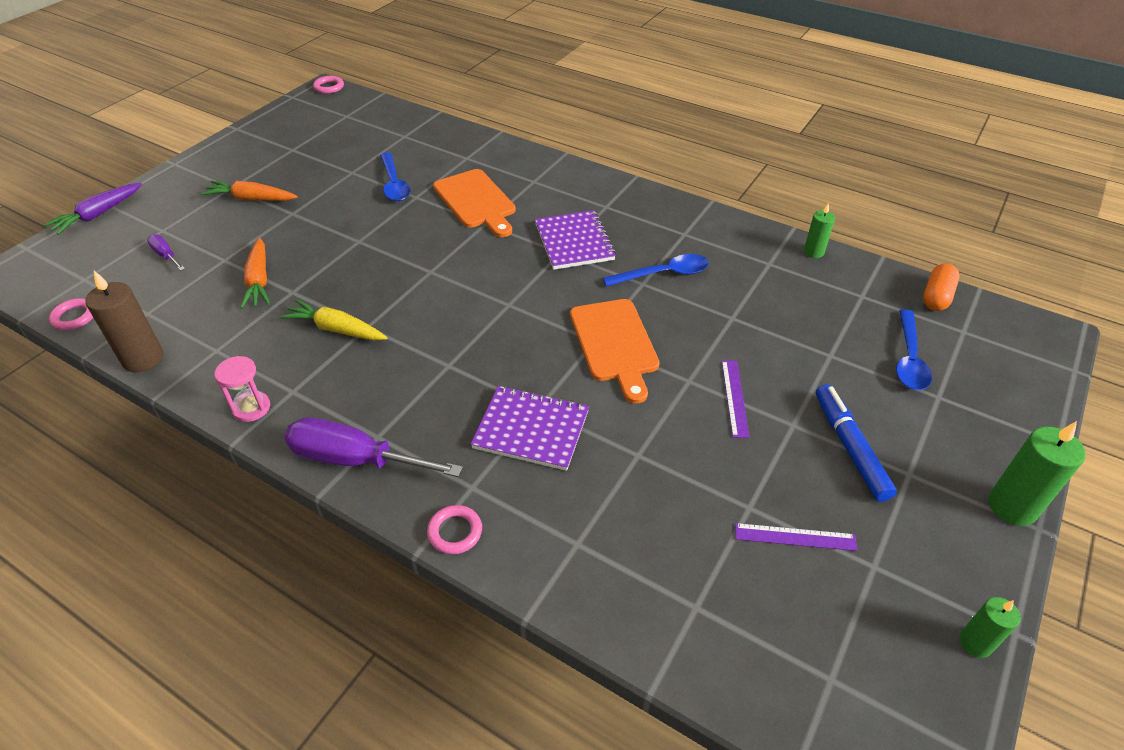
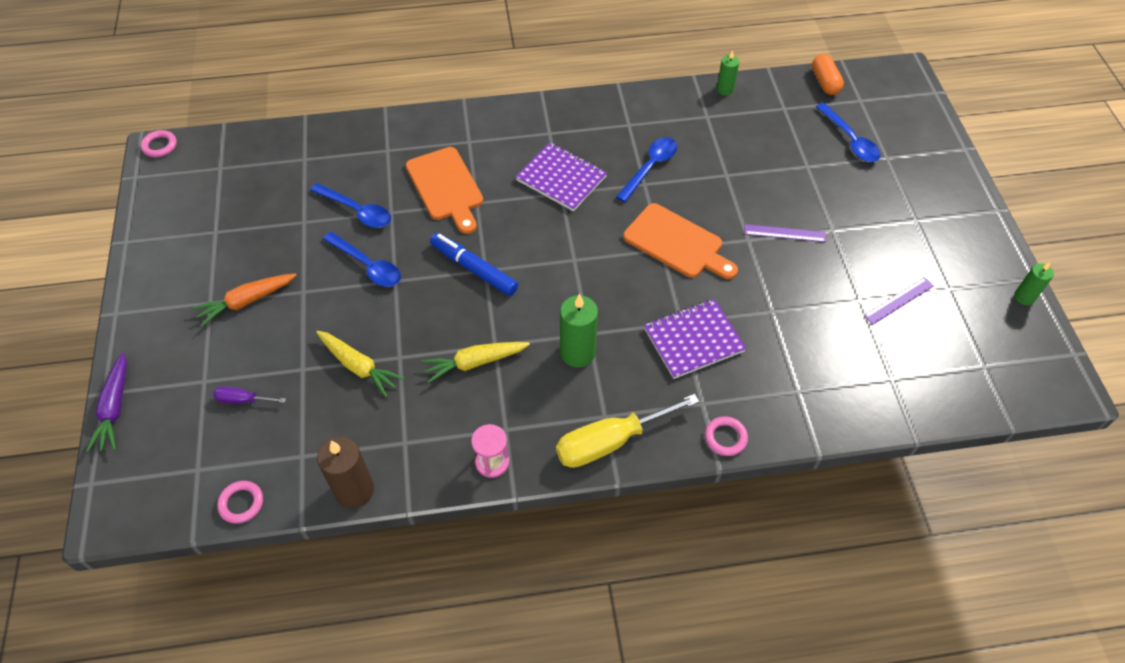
camera: 40 degrees left, 10 degrees up
(259, 280) = (358, 366): orange carrot -> yellow carrot
(354, 221) = (368, 266): none -> blue spoon
(355, 459) = (610, 442): purple screwdriver -> yellow screwdriver
(476, 201) = (446, 187): orange cutting board -> orange cutting board turned 45 degrees clockwise
(734, 397) = (784, 233): purple ruler -> purple ruler turned 45 degrees counterclockwise
(849, 447) = (874, 223): blue marker -> blue marker (474, 269)
(1012, 507) = (977, 205): green candle -> green candle (577, 353)

